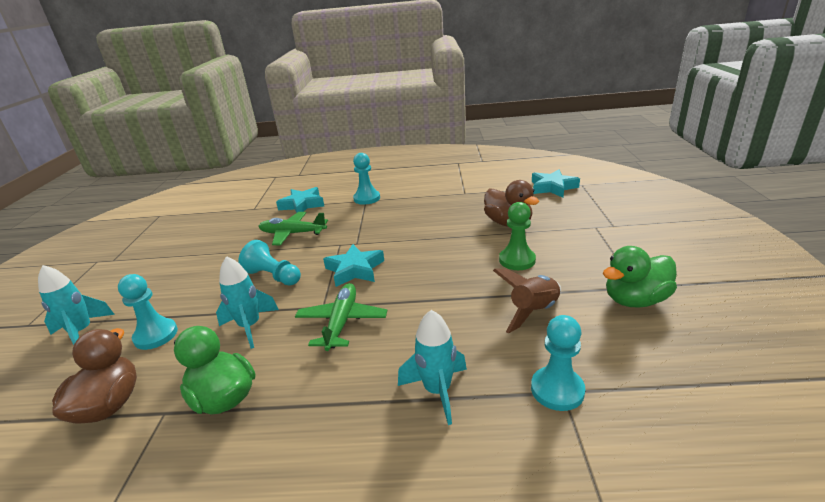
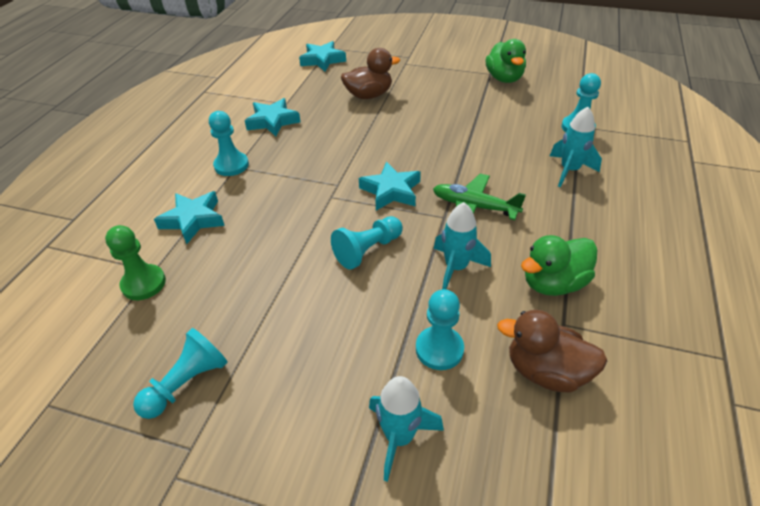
camera: 75 degrees left, 15 degrees up
(159, 245) = (187, 383): none -> turquoise pawn
(292, 234) = (273, 232): green plane -> none
(433, 196) = (273, 121): none -> turquoise star
(517, 260) = (431, 106): green pawn -> green pawn (143, 283)
(533, 312) = (500, 116): brown rocket -> none

